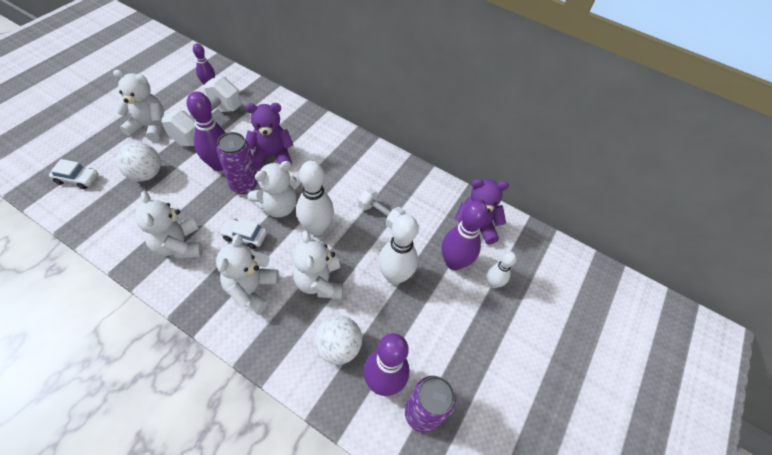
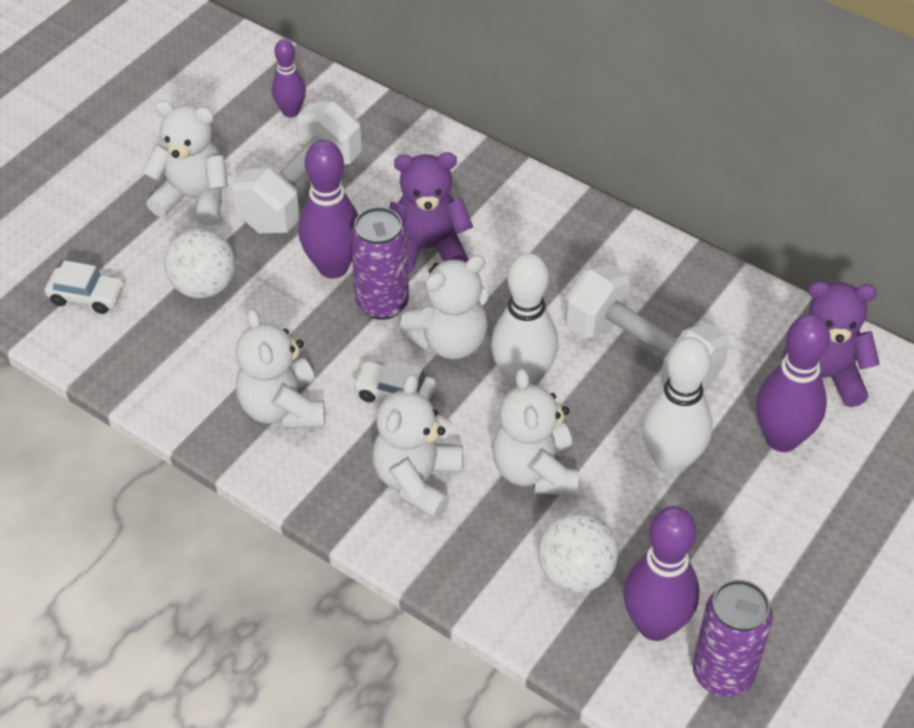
camera: 10 degrees right, 5 degrees down
(380, 215) = (641, 355): white dumbbell -> white dumbbell, size x1.80
(493, 283) = (855, 475): white bowling pin -> none

